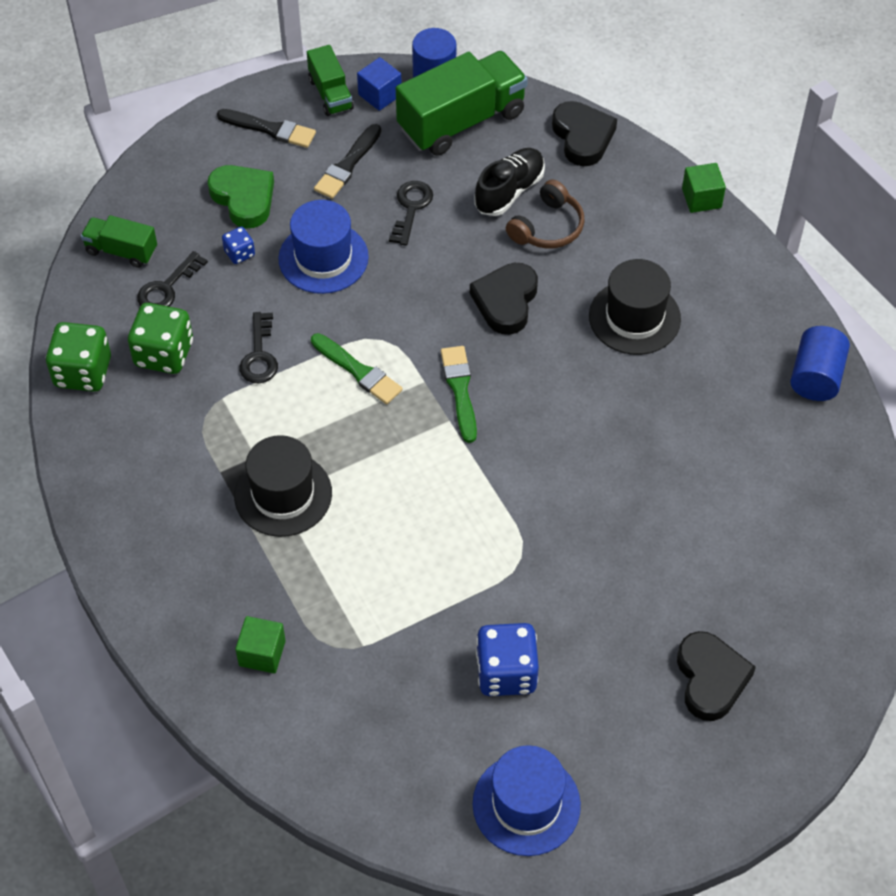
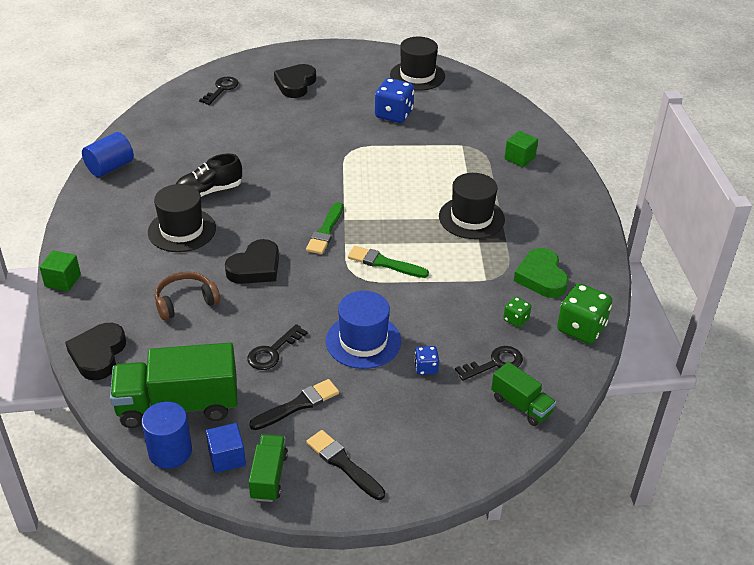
camera: 155 degrees left, 15 degrees down
(164, 354) = (516, 319): green dice -> green dice, size x0.51
(244, 198) = (400, 410): green heart -> green heart (541, 277)
(259, 355) = (447, 295): black key -> black key (221, 89)
(358, 371) = (384, 263): green brush -> green brush turned 45 degrees counterclockwise
(509, 191) = (190, 336): black shoe -> black shoe (209, 191)
(526, 804) = (417, 76): blue hat -> black hat

